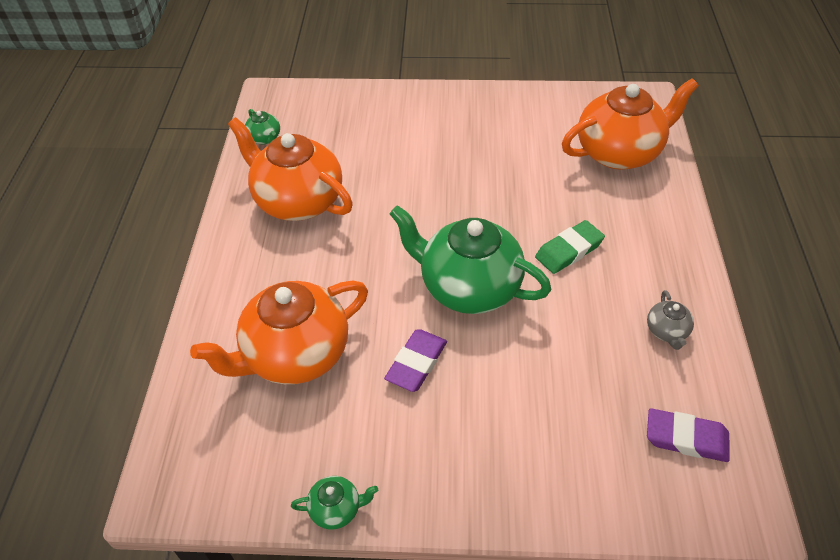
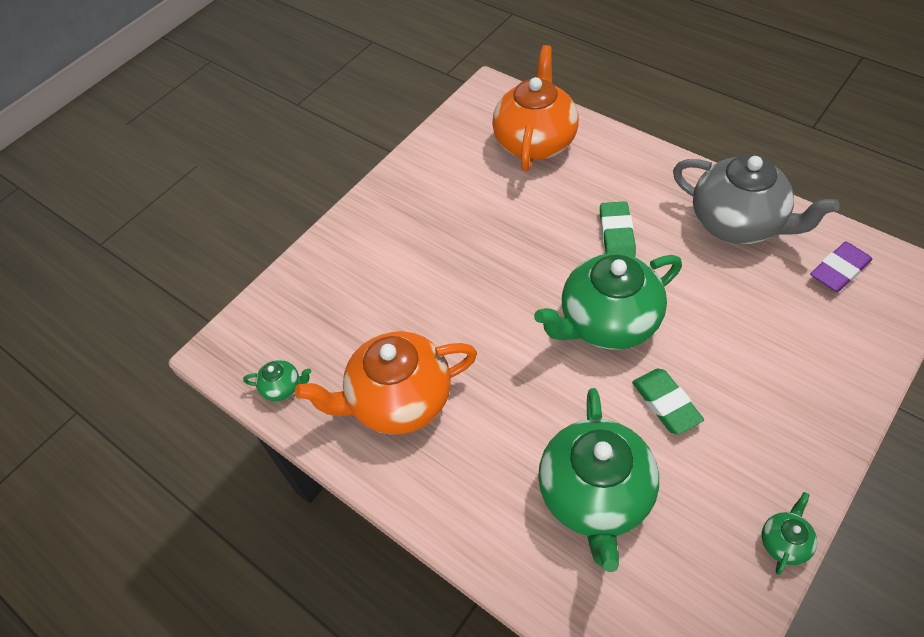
camera: 50 degrees left, 5 degrees up
(295, 355) = (595, 496): orange teapot -> green teapot
(416, 363) = (666, 403): purple eraser -> green eraser
(666, 331) = (738, 223): grey teapot -> grey teapot, size x2.38

